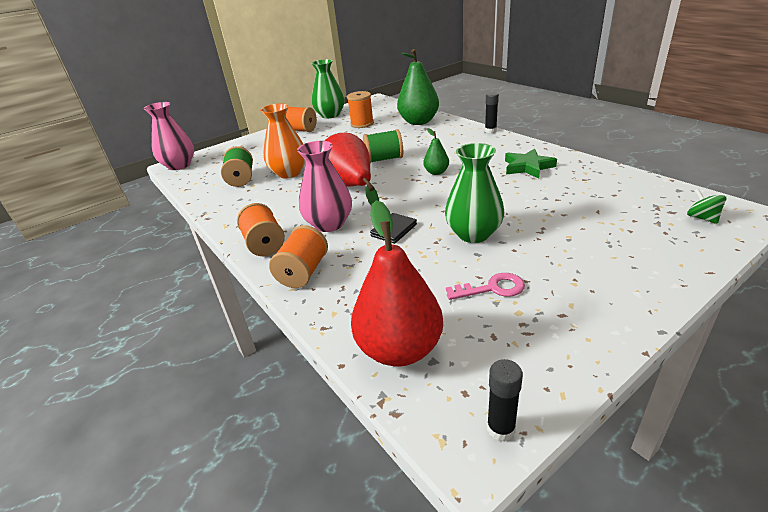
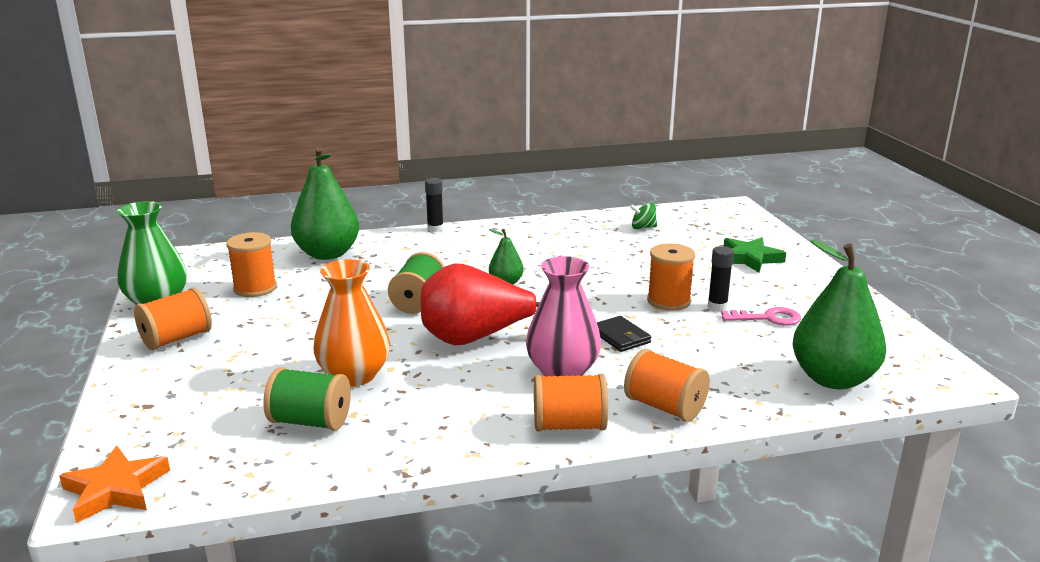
camera: 70 degrees left, 10 degrees down
(179, 165) = (115, 489): pink vase -> orange star
(400, 349) = (833, 379): red pear -> green pear
(473, 234) = (668, 301): green vase -> orange spool
(492, 288) = (768, 318): pink key -> pink key turned 75 degrees clockwise
(500, 429) = (937, 361): black glue stick -> black glue stick (717, 306)
(527, 167) = (558, 241): green star -> green star (749, 258)
(702, 218) = (726, 219): green spinning top -> green spinning top (643, 228)

